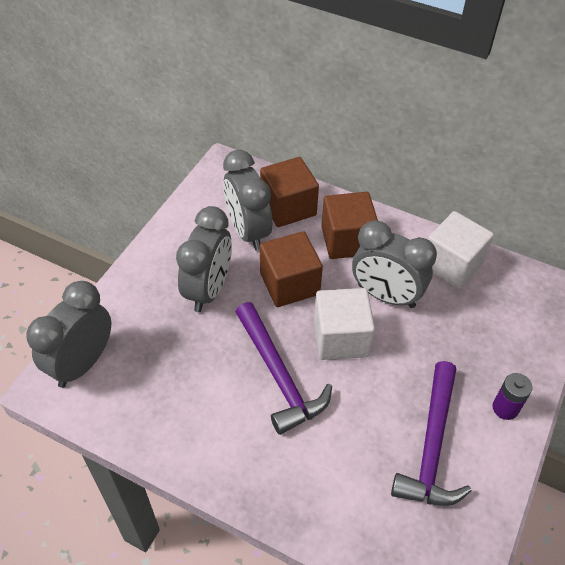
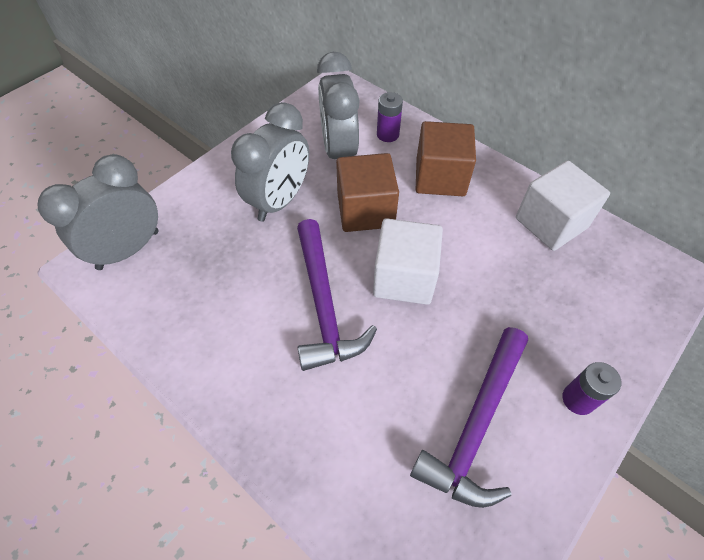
camera: 15 degrees right, 5 degrees up
(288, 207) = (387, 134): brown cube -> purple battery
(386, 296) = (467, 242): grey clock -> none

